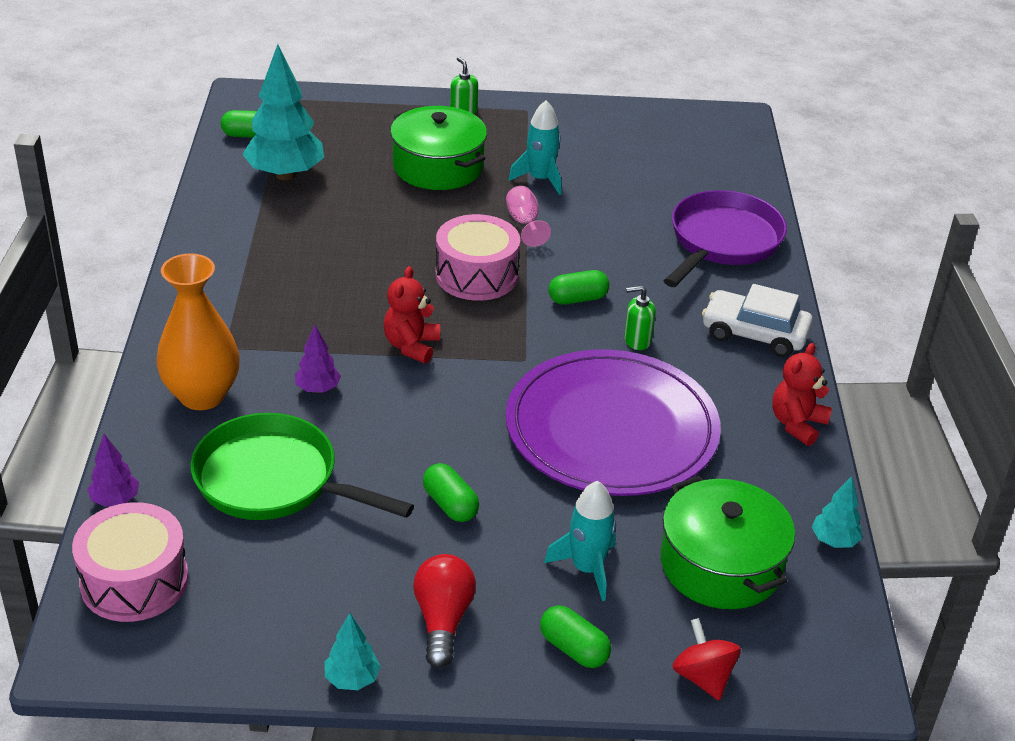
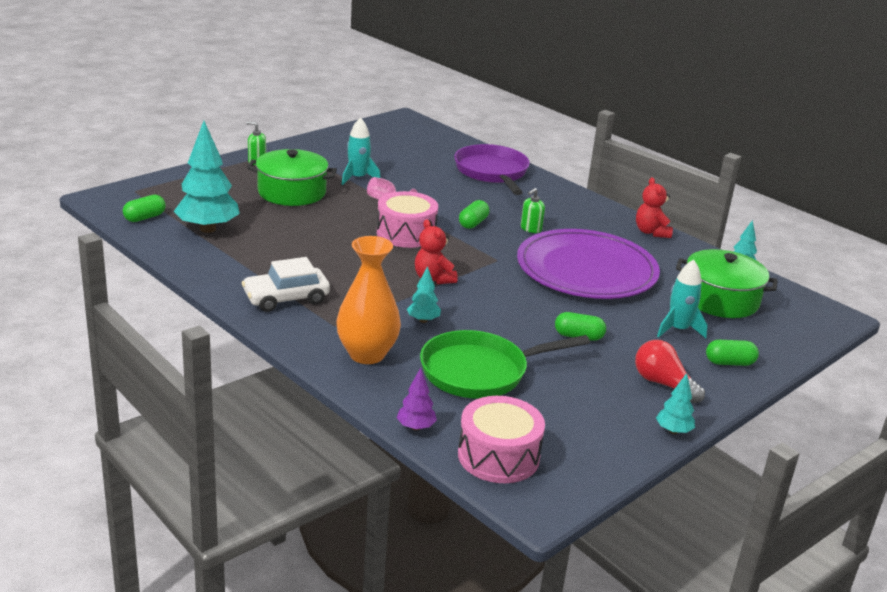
camera: 45 degrees left, 10 degrees down
(318, 389) = (423, 320): purple tree -> turquoise tree
(703, 677) = (788, 344): red spinning top -> none
(754, 334) = (572, 204): white car -> white car (286, 298)

